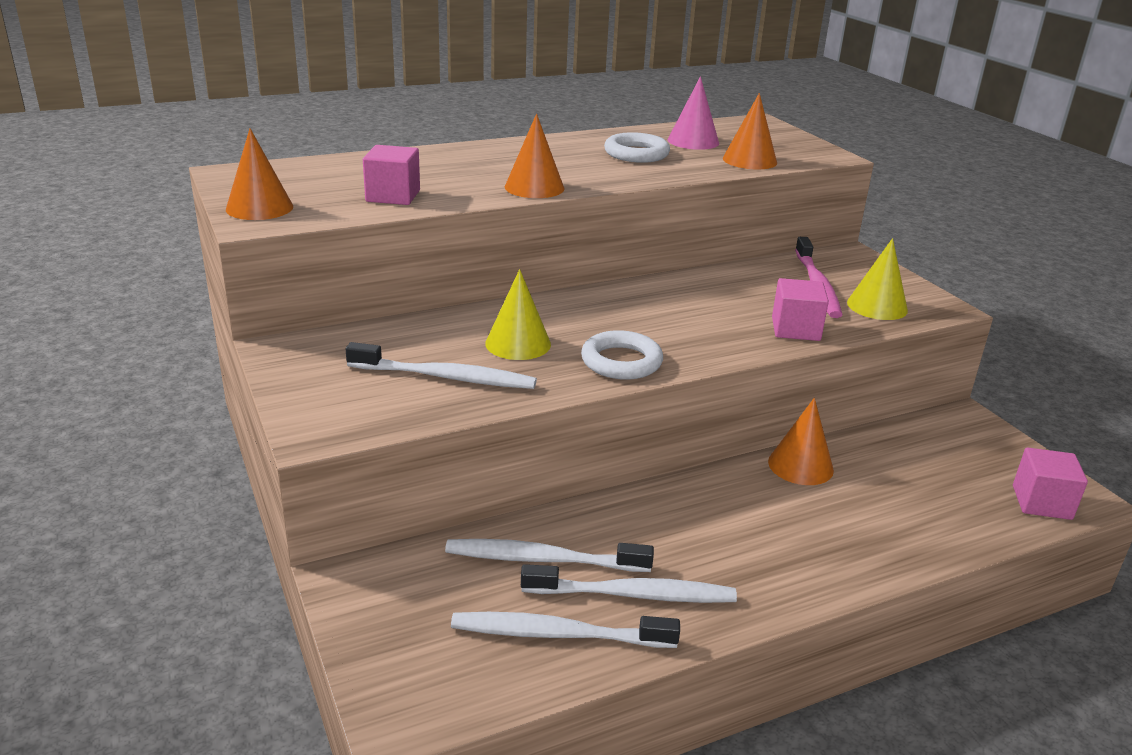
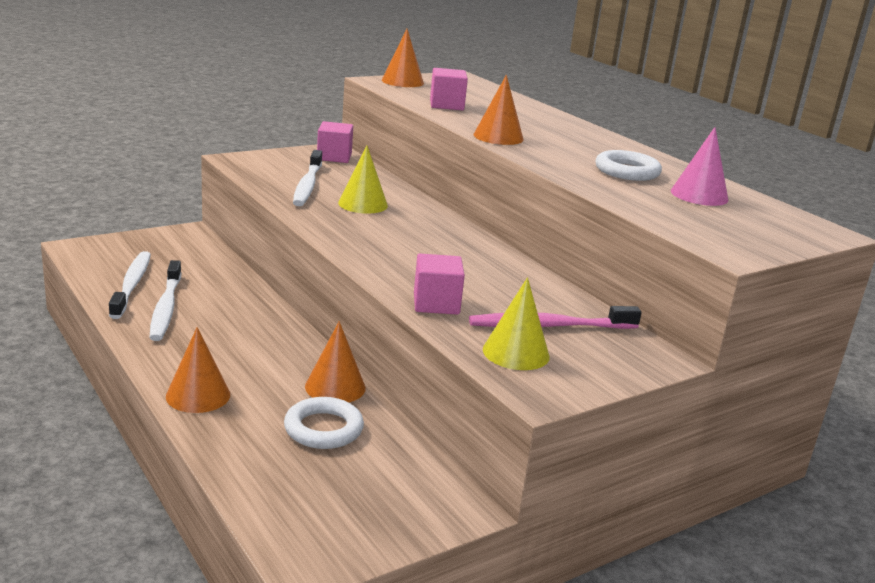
camera: 80 degrees right, 5 degrees down
(544, 559) = (204, 282): white toothbrush -> none
(621, 361) = (346, 233): white ring -> white ring (323, 429)
(749, 160) = (662, 212): orange cone -> orange cone (198, 395)
(1041, 502) = (293, 526): pink cube -> pink cube (334, 157)

